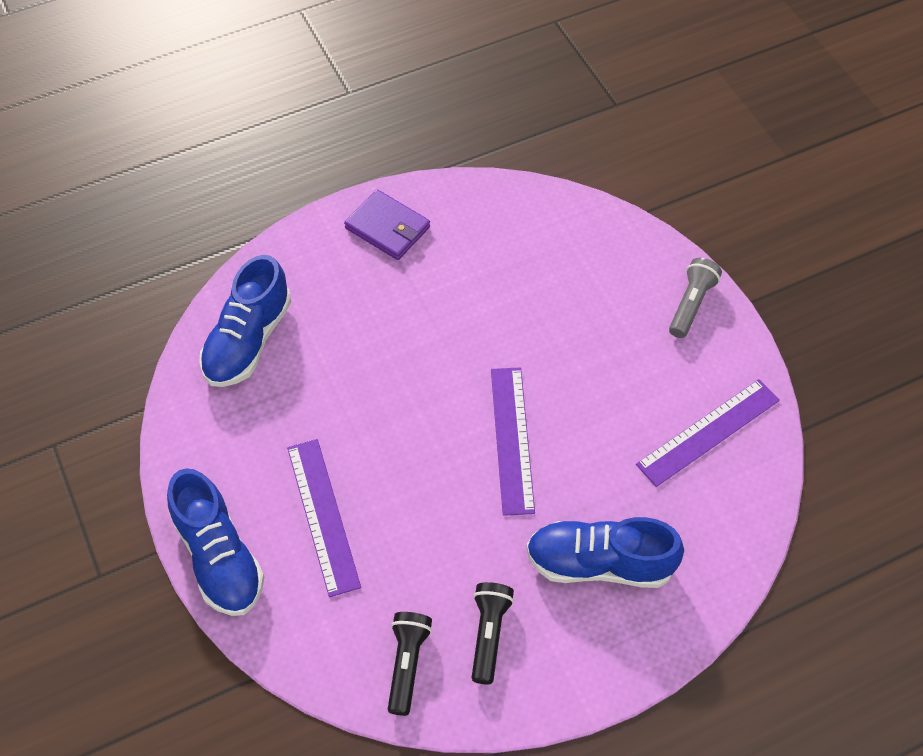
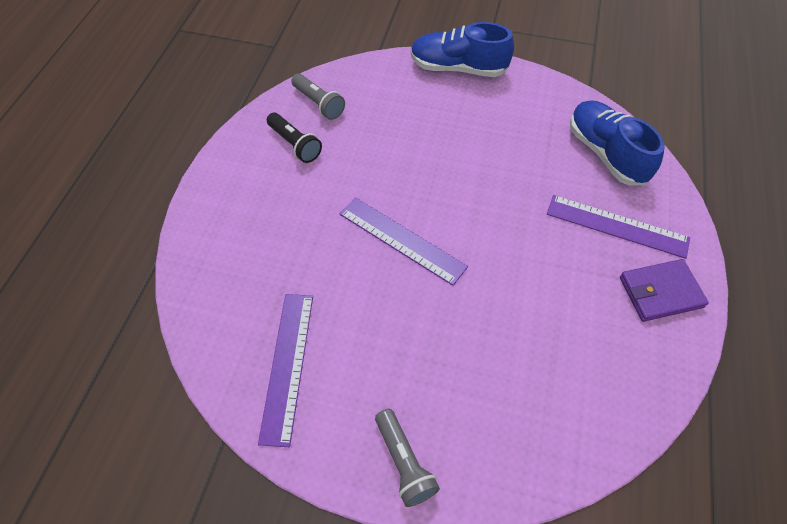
camera: 130 degrees right, 0 degrees up
(323, 515) = (441, 119): purple ruler -> purple ruler (617, 226)
(407, 664) = (319, 103): black flashlight -> grey flashlight
(599, 563) = (274, 223): blue shoe -> none

